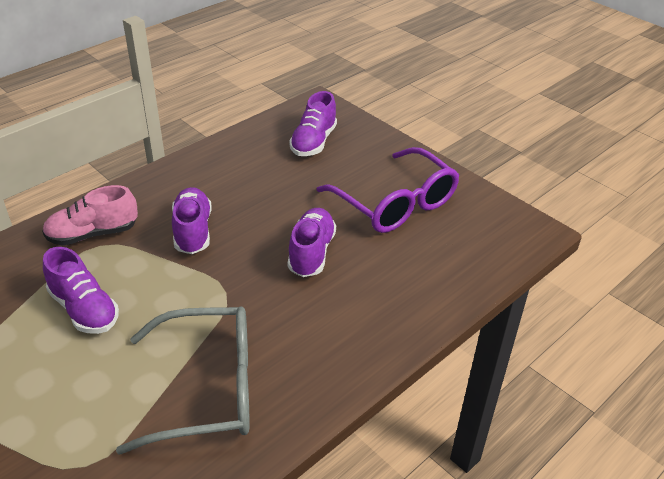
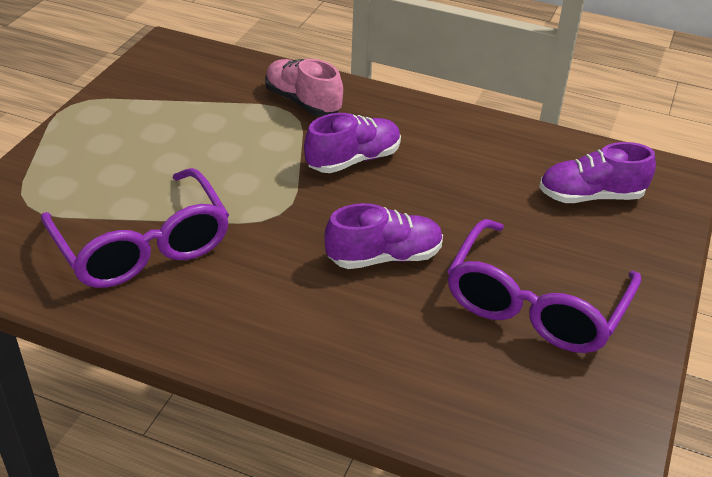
camera: 65 degrees right, 0 degrees up
(84, 309) = (202, 136): purple shoe -> none
(206, 389) = (142, 245): grey glasses -> purple glasses

